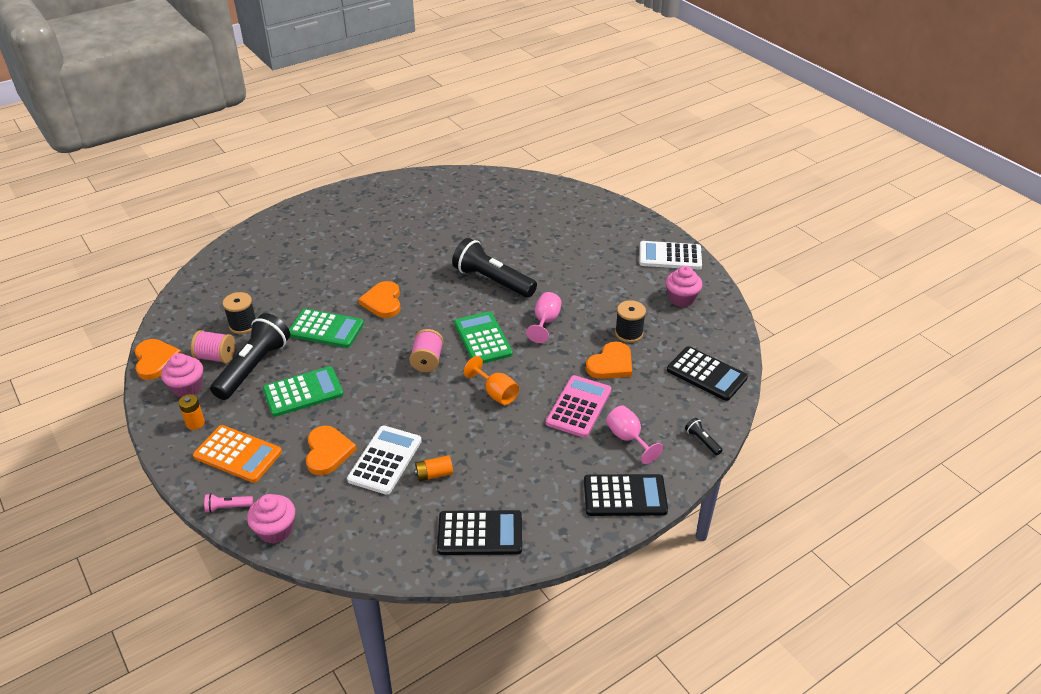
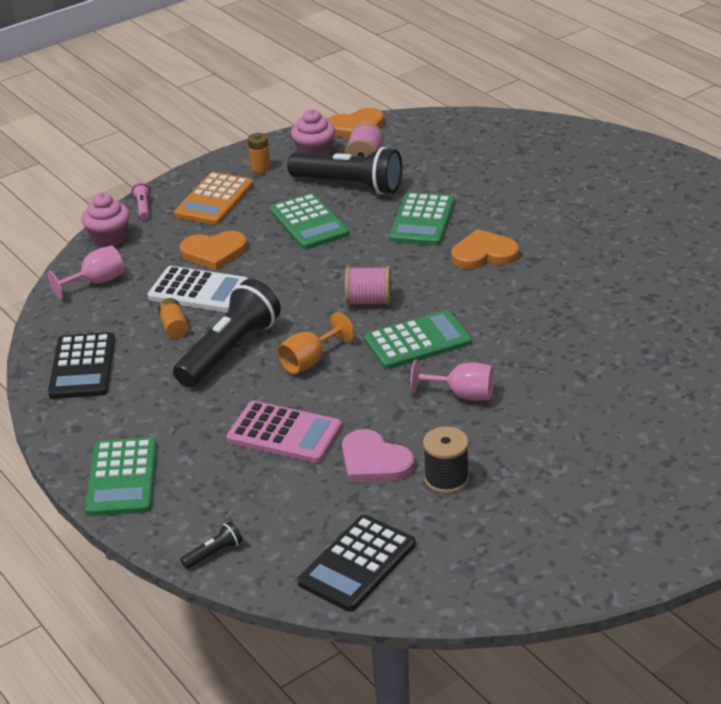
camera: 90 degrees right, 5 degrees down
(243, 325) = (422, 166): black spool -> none
(492, 281) = (550, 339): black flashlight -> black flashlight (229, 351)
(611, 364) = (374, 461): orange heart -> pink heart
(625, 496) = (122, 478): black calculator -> green calculator
(628, 438) = (222, 480): pink goblet -> pink goblet (96, 282)
(670, 256) = (668, 528): white calculator -> none
(681, 298) = (547, 540): pink cupcake -> none

